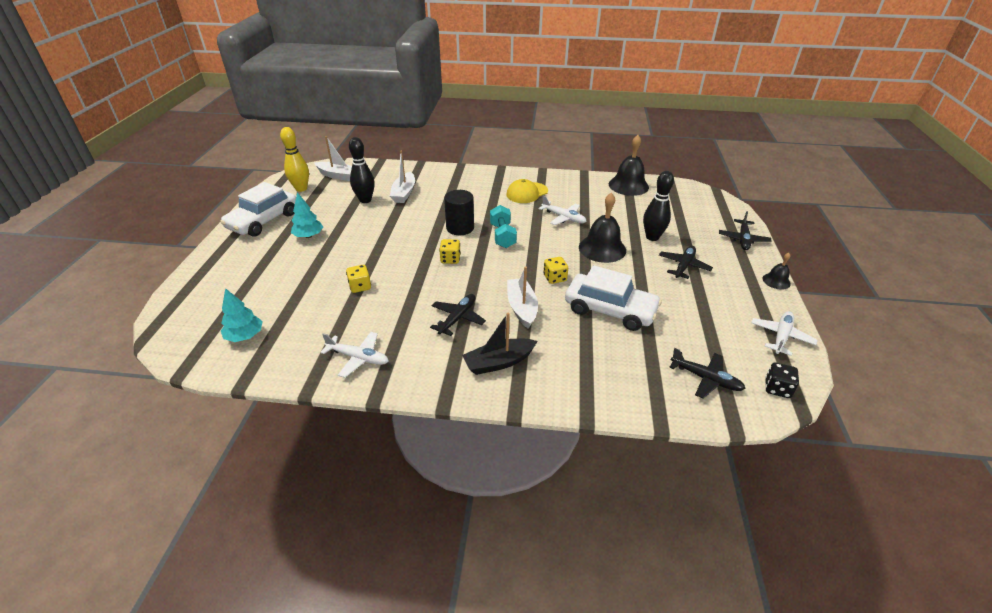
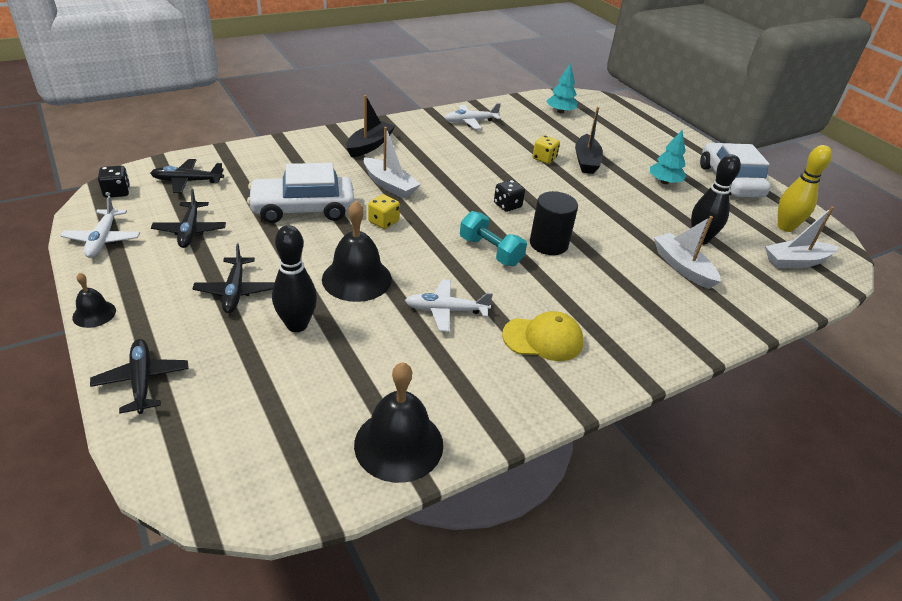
camera: 140 degrees right, 0 degrees up
(331, 272) = (586, 161): none -> black boat
(450, 259) = (507, 205): yellow dice -> black dice
(457, 318) = (434, 161): black plane -> black plane (190, 230)
(527, 193) = (543, 339): yellow cap -> yellow cap turned 75 degrees clockwise

